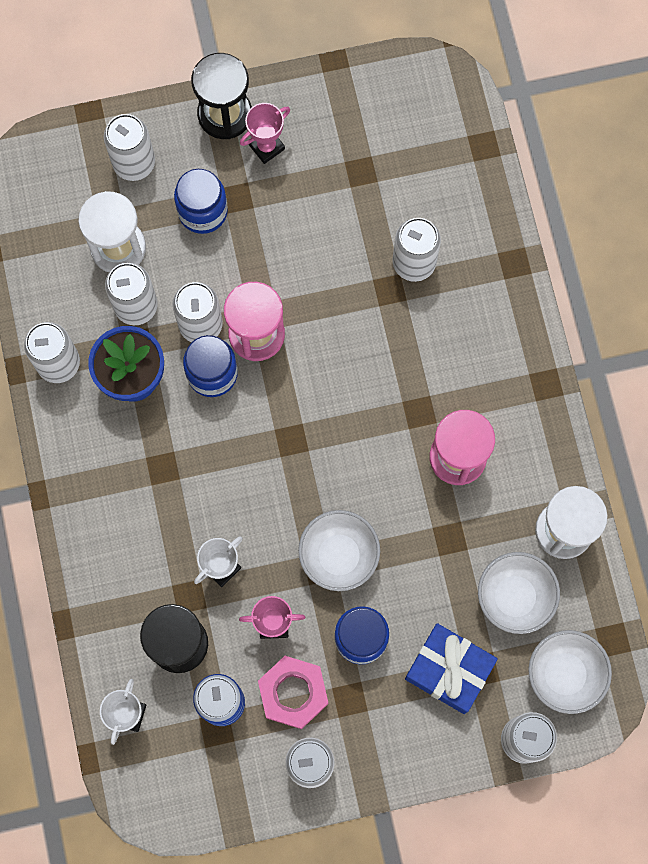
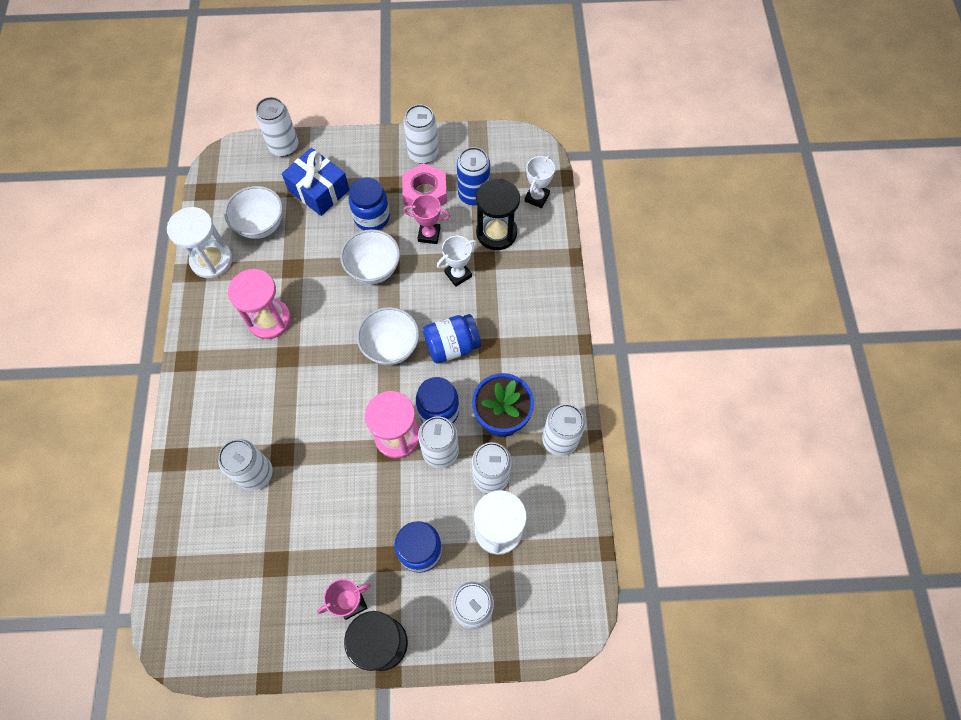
camera: 170 degrees left, 10 degrees down
(211, 462) = (452, 346): none -> blue jar
(564, 674) = (244, 177): white bowl -> white bowl (391, 347)

